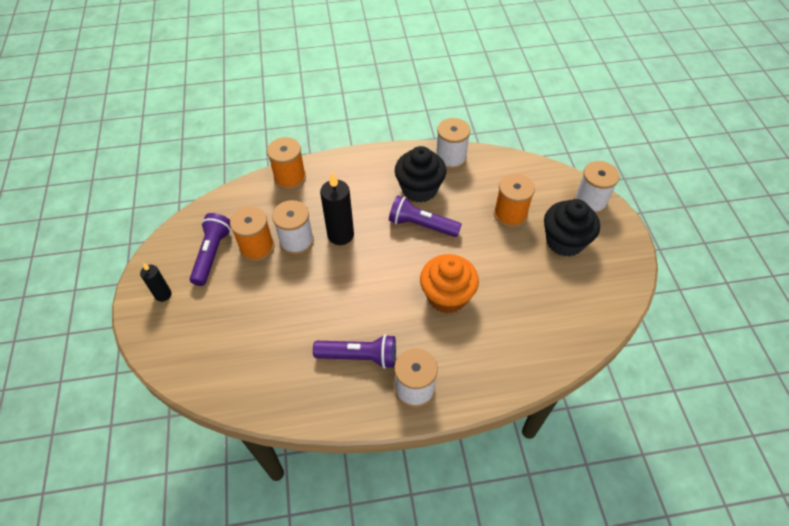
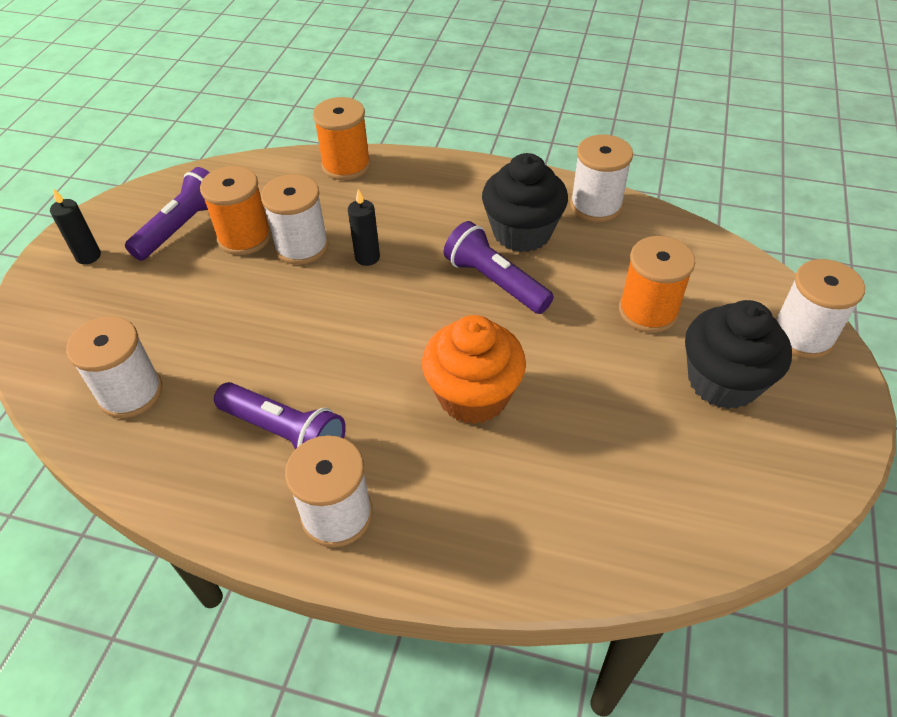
camera: 25 degrees right, 5 degrees down
(254, 369) = (130, 393): none -> white spool
(340, 235) = (367, 257): black candle -> black candle, size x0.58

